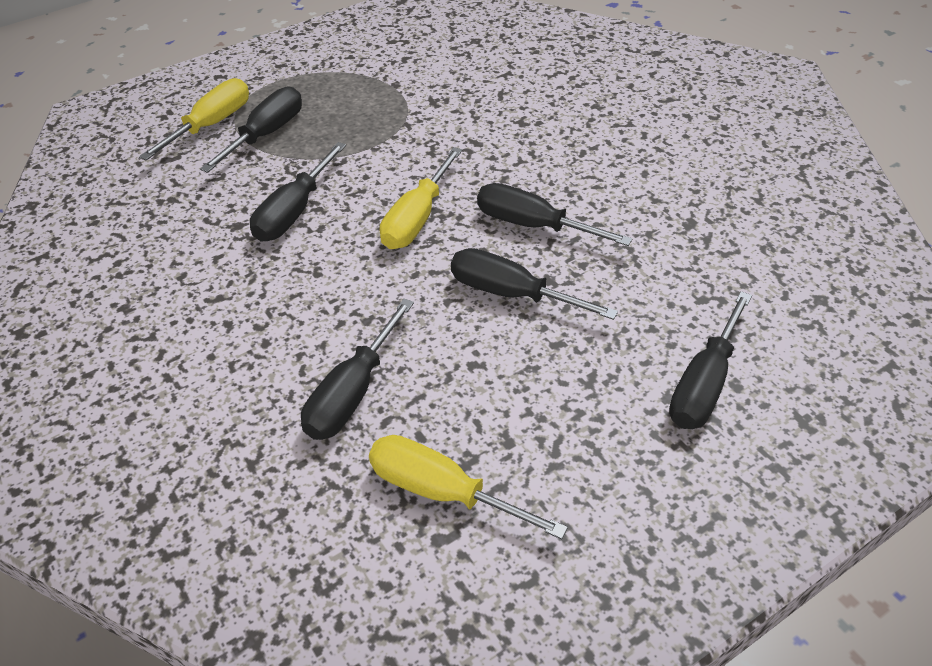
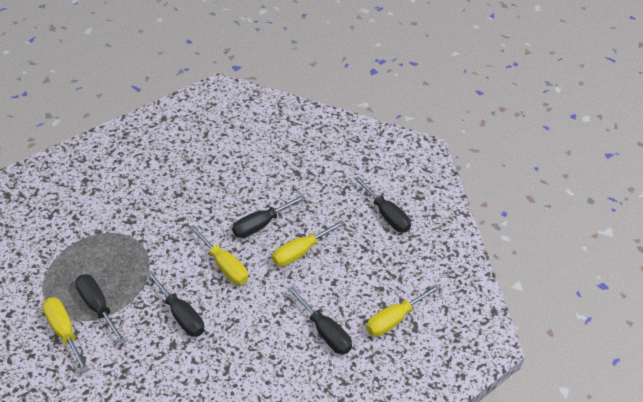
camera: 70 degrees left, 0 degrees up
(511, 293) = (300, 252): black screwdriver -> yellow screwdriver

